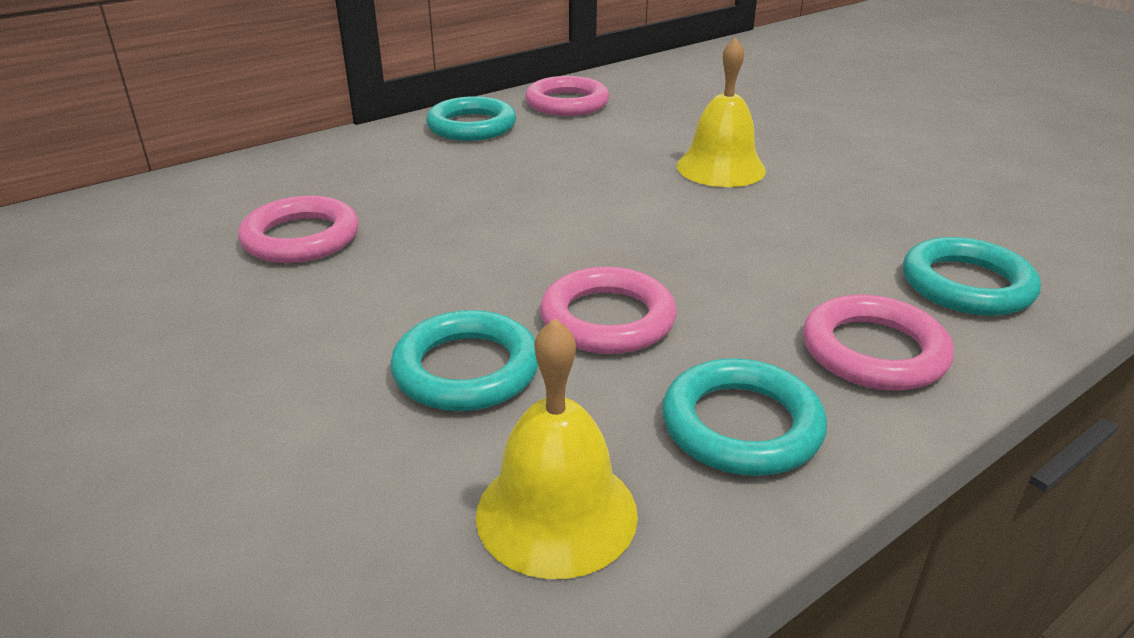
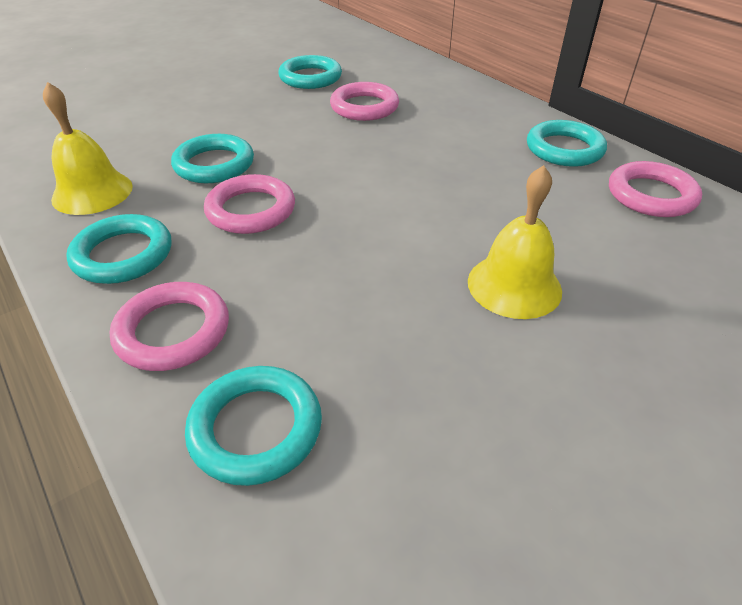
camera: 90 degrees right, 10 degrees up
(136, 291) = (310, 77): none -> turquoise ring

